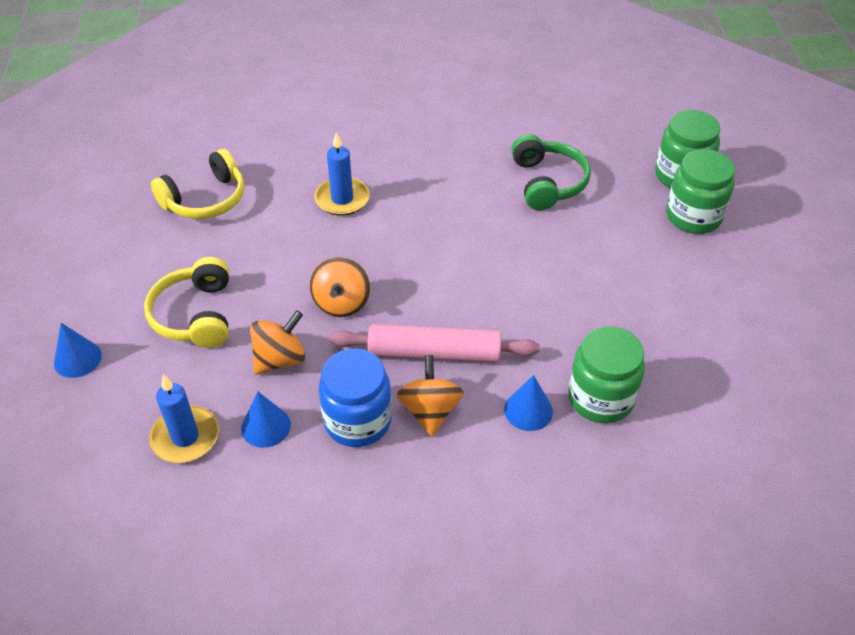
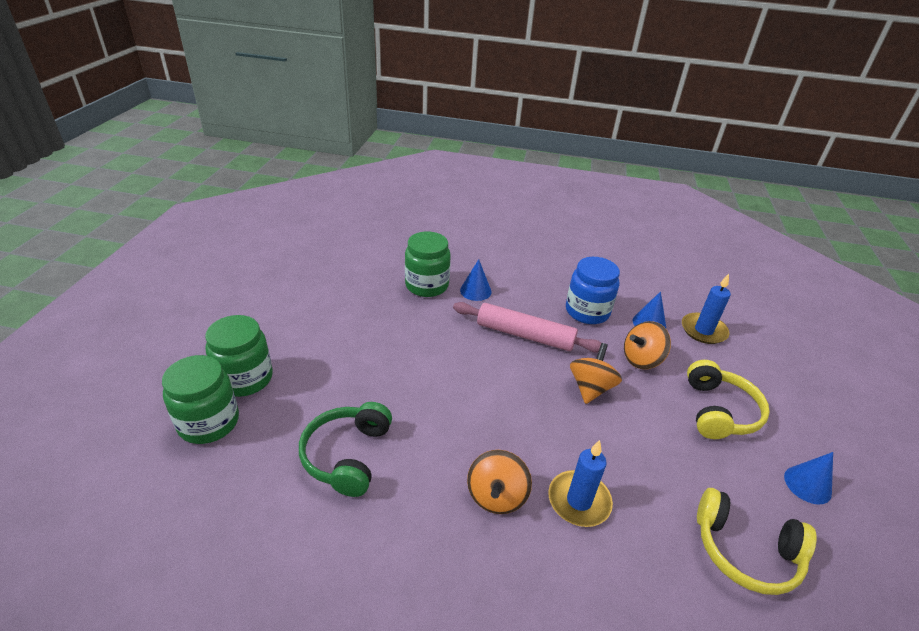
camera: 165 degrees left, 10 degrees down
(77, 359) = (809, 401): blue cone -> blue cone (807, 484)
(205, 199) = (745, 551): yellow headphones -> yellow headphones turned 135 degrees counterclockwise
(430, 411) = (538, 305): orange spinning top -> orange spinning top (496, 496)

